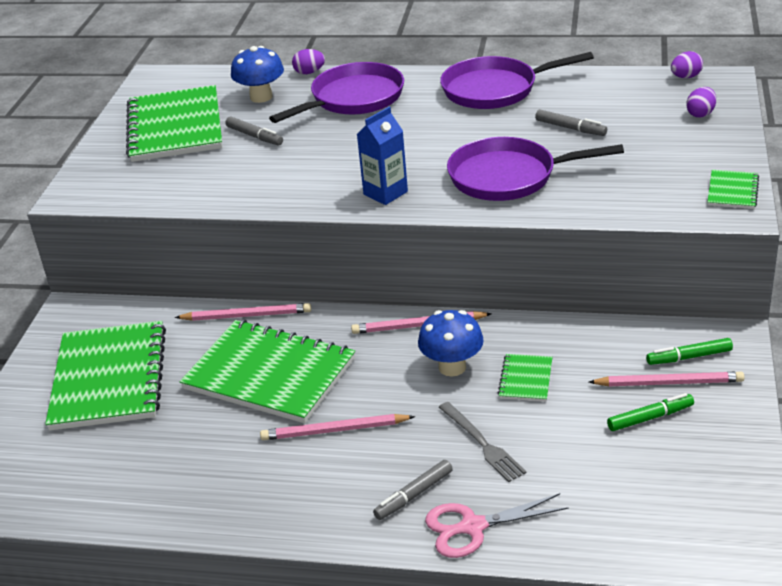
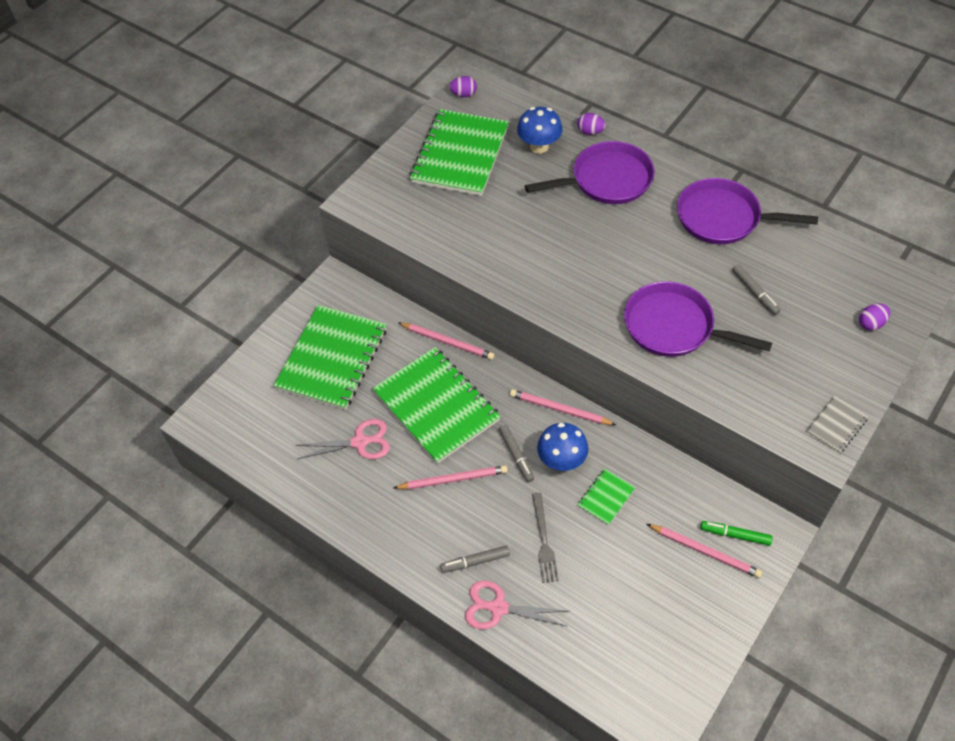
camera: 25 degrees right, 20 degrees up
(192, 440) = (360, 442): none -> pink scissors
(254, 136) = (511, 192): grey marker -> grey marker (516, 455)
(334, 430) = (453, 479): pink pencil -> pink pencil turned 150 degrees clockwise
(385, 193) = (573, 302): blue carton -> none
(649, 418) = (671, 576): green marker -> none
(686, 77) = (889, 272): purple egg -> purple egg (463, 94)
(732, 191) = (836, 425): green notebook -> grey notebook

